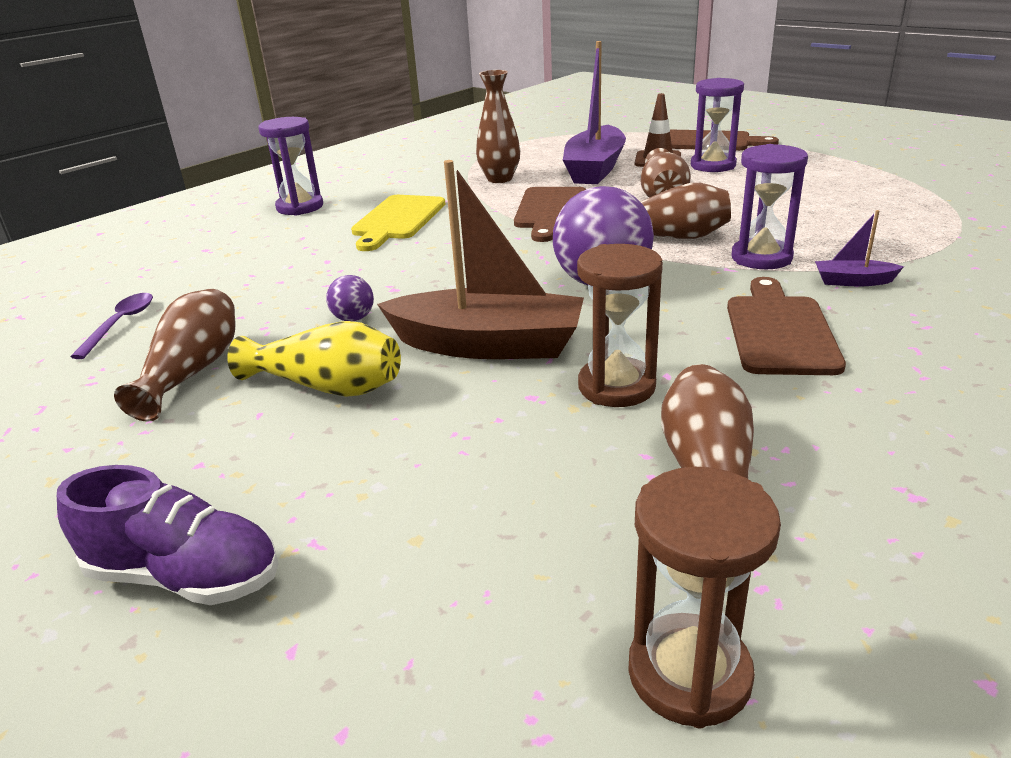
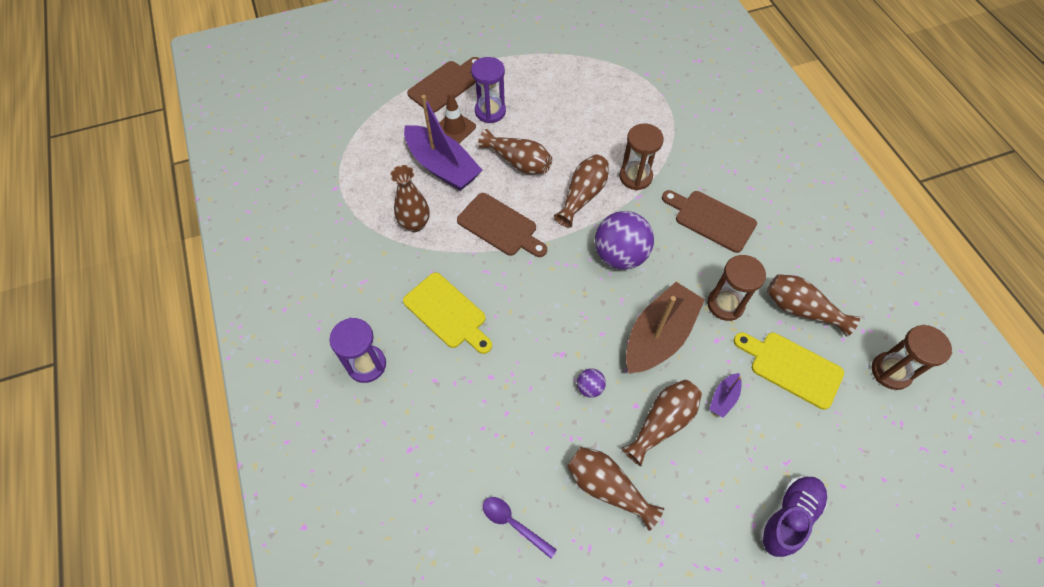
camera: 65 degrees left, 30 degrees up
(327, 387) = (662, 423): yellow vase -> brown vase
(549, 496) = (791, 367): none -> yellow cutting board
(761, 258) = (635, 177): purple hourglass -> brown hourglass
(853, 281) = (682, 163): purple boat -> purple boat (723, 398)

